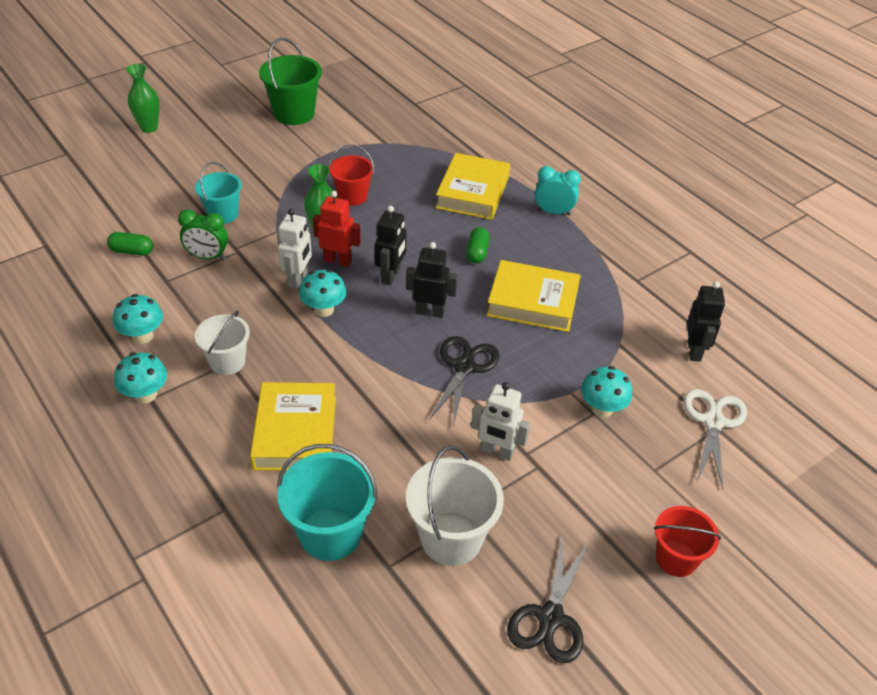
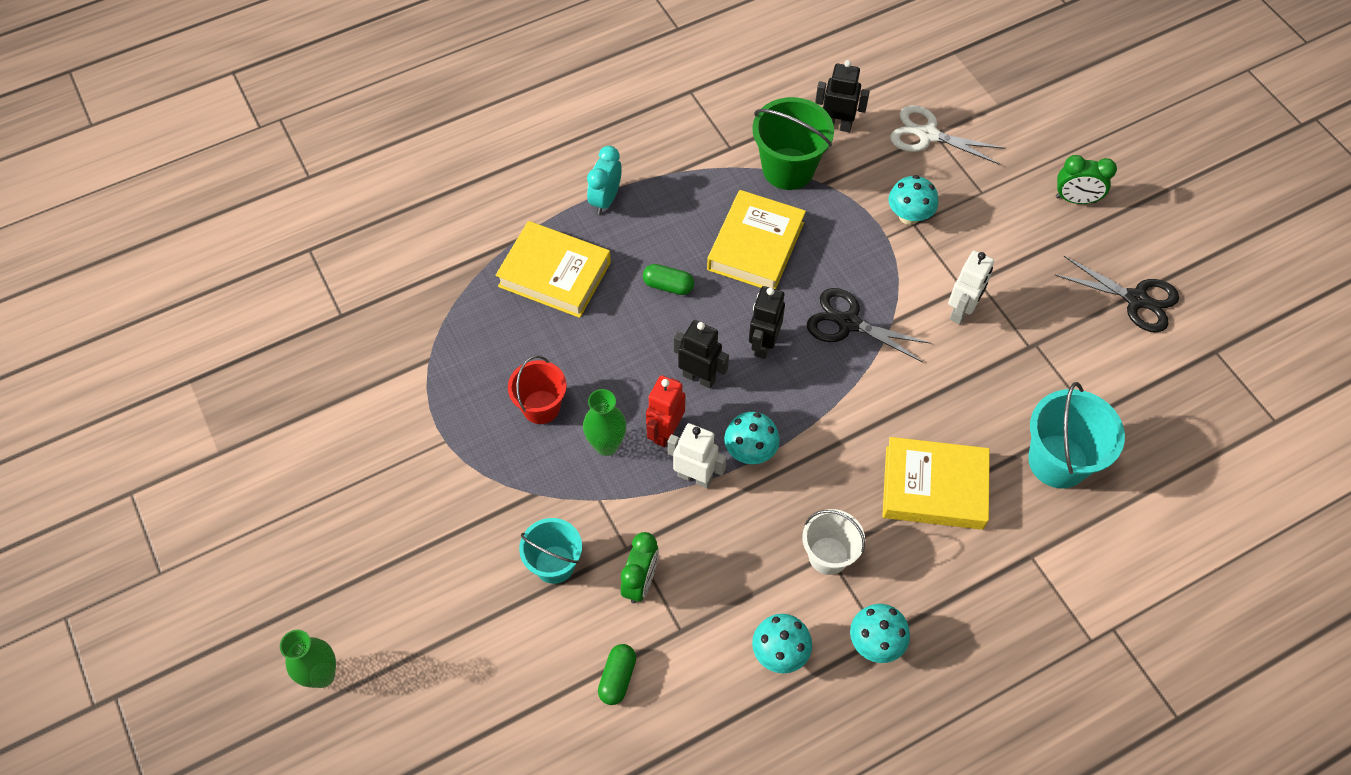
camera: 80 degrees left, 15 degrees up
(294, 113) = (331, 469): green bucket -> green bucket (788, 169)
(451, 538) = (1060, 362): white bucket -> none
(676, 558) = (1075, 199): red bucket -> green clock

